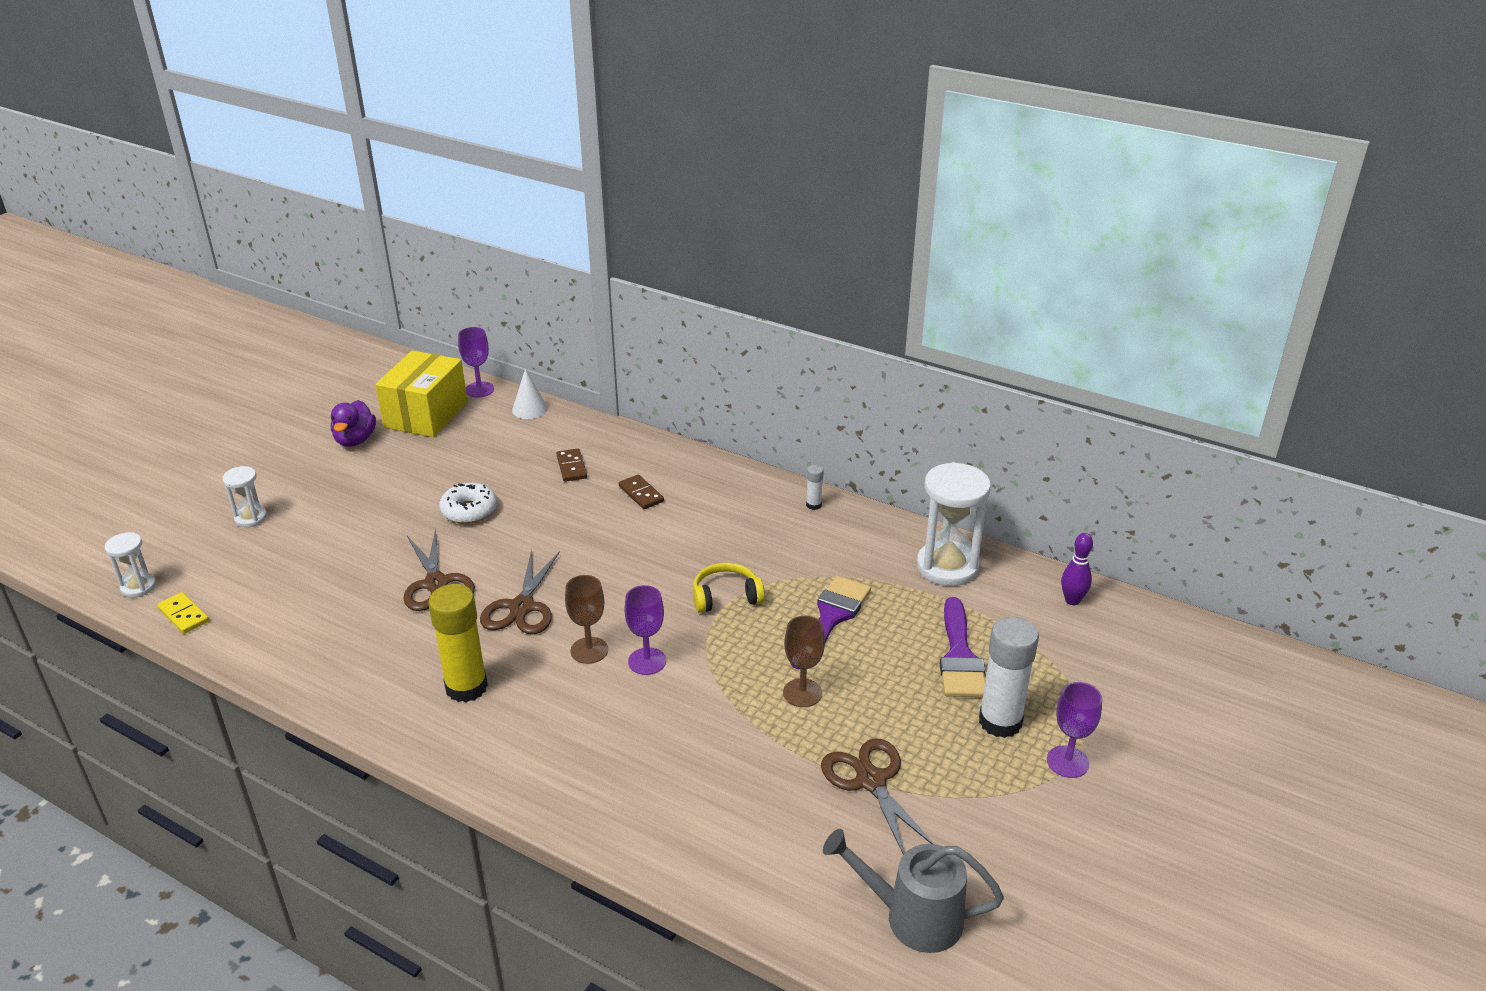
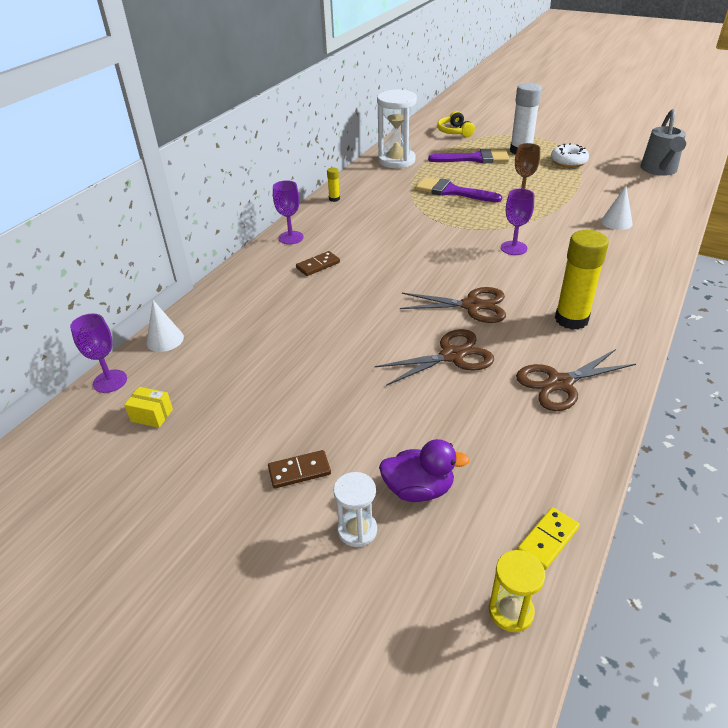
camera: 90 degrees left, 5 degrees up
(138, 587) = (511, 611): white hourglass -> yellow hourglass
(355, 440) = (194, 468): purple duck -> purple duck (418, 489)
(426, 414) = (152, 415): yellow box -> yellow box, size x0.40
(469, 511) = (341, 353): white donut -> white donut (568, 162)
(571, 467) = (274, 303): brown domino -> brown domino (299, 471)
(589, 650) = (511, 271): brown goblet -> none
(705, 793) = (616, 222): none -> white cone
(726, 596) = (439, 224): yellow headphones -> yellow headphones (454, 132)
(813, 505) = (334, 199): white glue stick -> yellow glue stick
(871, 780) = (579, 179): brown scissors -> brown scissors (559, 383)
(1067, 762) = (541, 138): purple goblet -> purple goblet (291, 238)
(1072, 600) = (421, 133): purple bowling pin -> none

